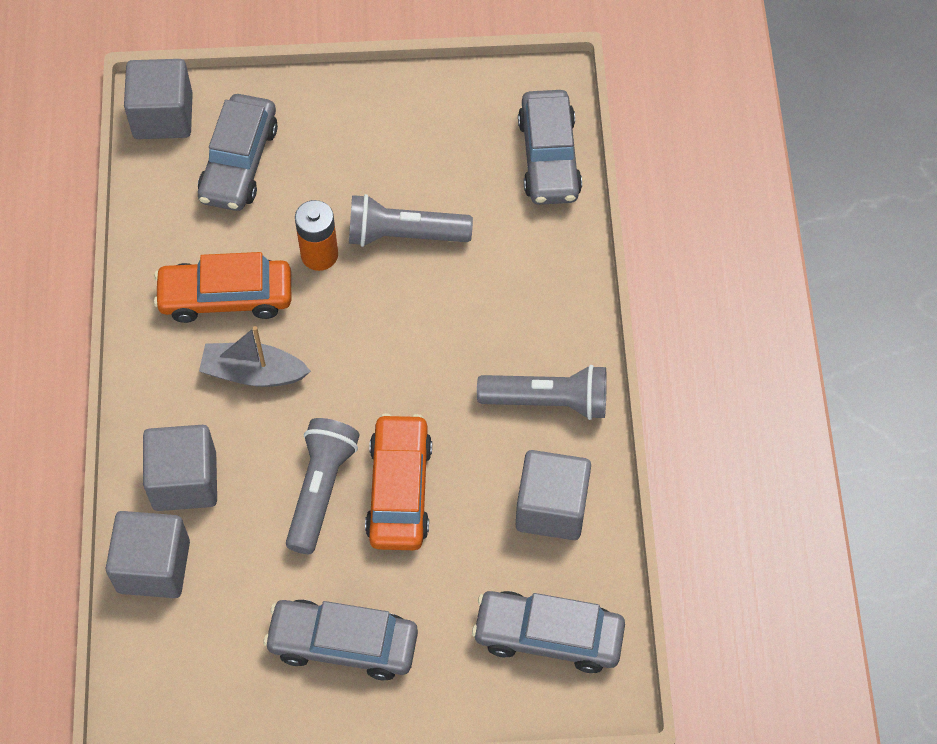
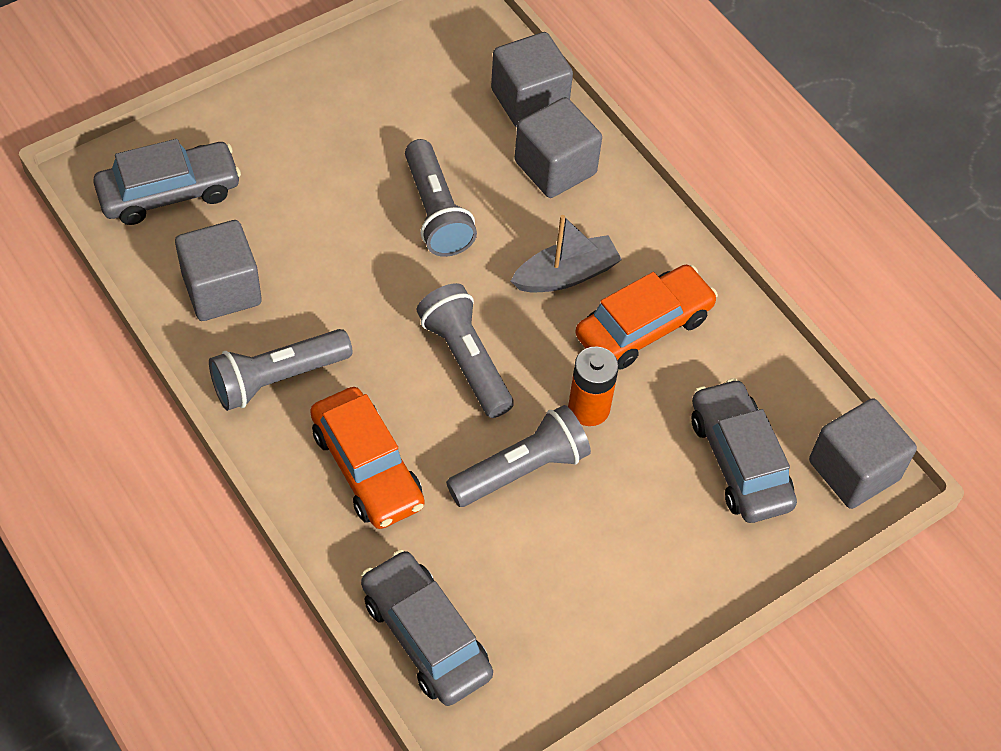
camera: 145 degrees right, 5 degrees down
(343, 644) = (338, 115): grey car -> none
(387, 341) = (465, 360): none -> grey flashlight
(399, 490) = (368, 242): orange car -> orange car (367, 468)

